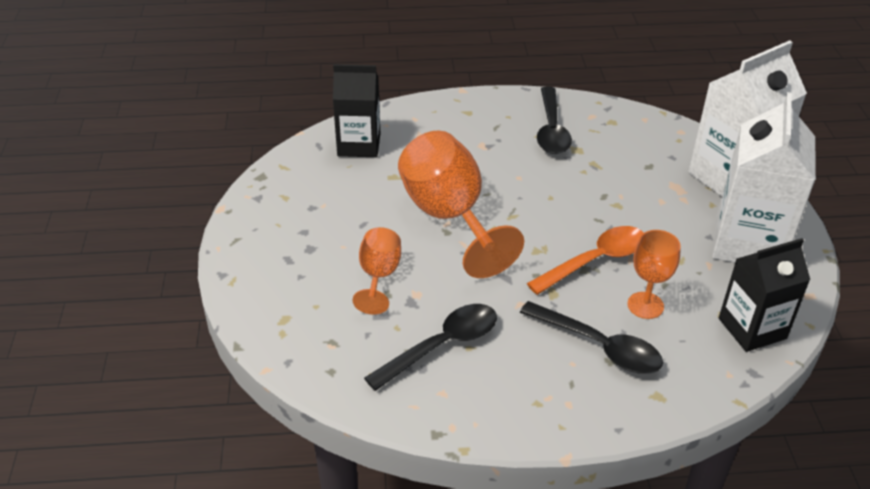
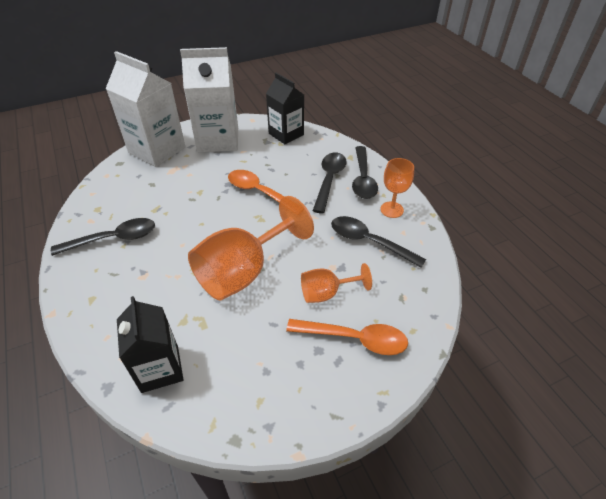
camera: 110 degrees left, 5 degrees up
(304, 280) = (355, 339): none -> orange spoon
(587, 391) = (363, 179): none -> black spoon
(645, 305) = (288, 168): orange goblet -> orange goblet (392, 210)

